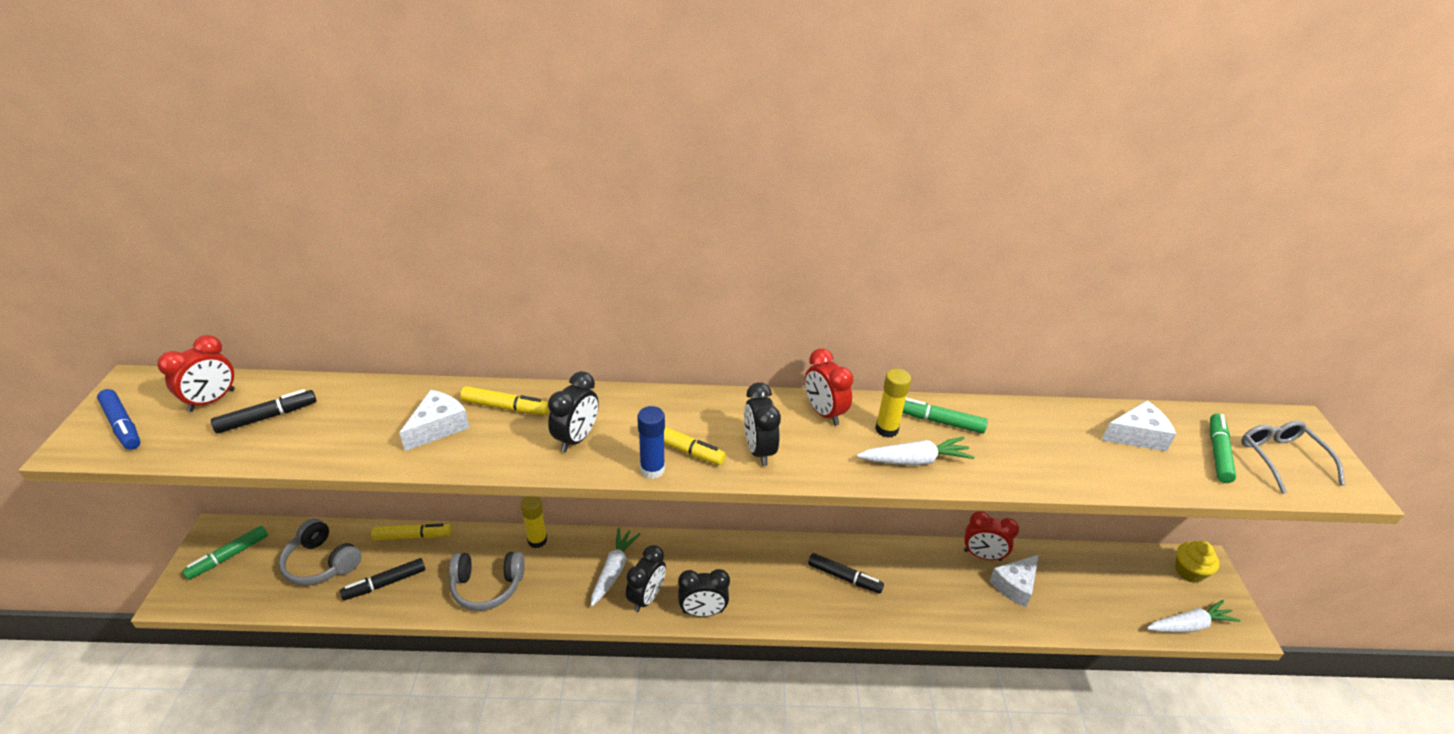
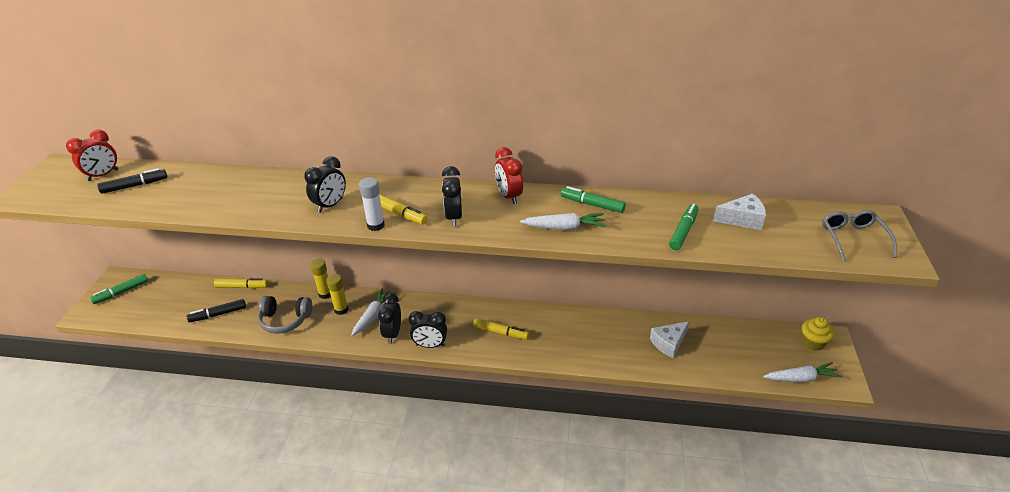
camera: 10 degrees right, 0 degrees up
(122, 425) = (46, 187): blue marker -> none
(322, 562) = (179, 299): grey headphones -> none
(438, 427) = (241, 195): white cheese -> none
(506, 407) = (289, 185): yellow marker -> yellow marker (501, 333)
(646, 597) = (393, 334): black clock -> black clock turned 150 degrees clockwise
(652, 469) = (376, 225): blue glue stick -> white glue stick
(844, 577) = (539, 330): black marker -> none
(886, 429) = (551, 208): yellow glue stick -> yellow glue stick (341, 310)
(982, 555) = (649, 322): red clock -> none
(1218, 453) = (803, 233): green marker -> green marker (683, 231)

